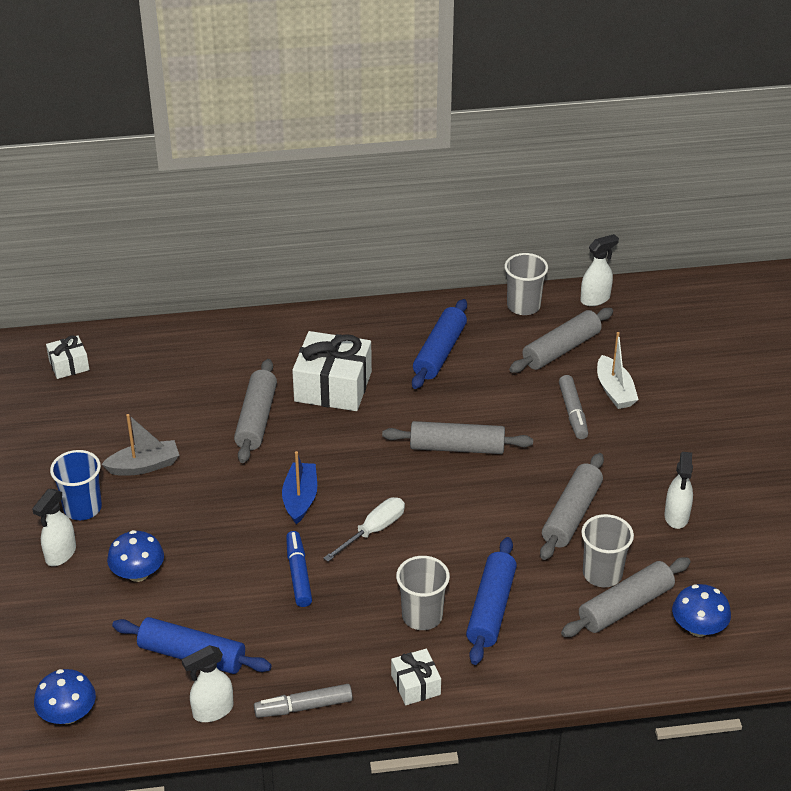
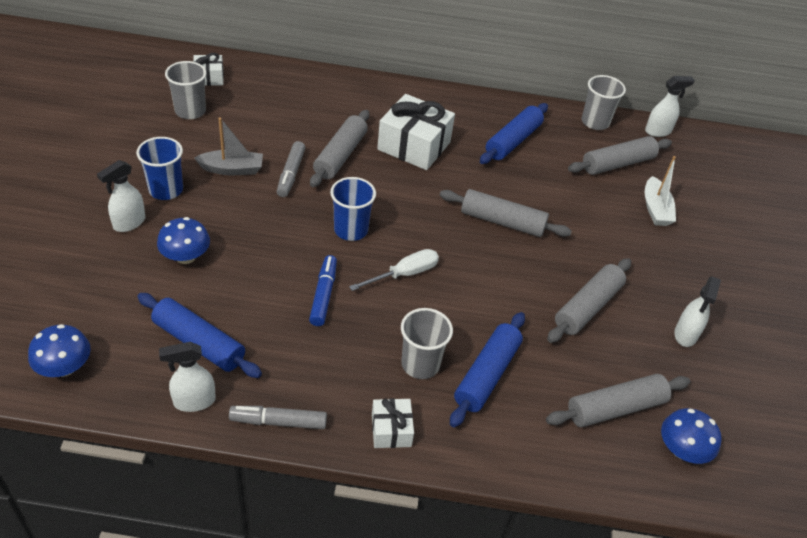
camera: 10 degrees right, 5 degrees up
(300, 499) = (351, 230): blue boat -> blue cup
(573, 412) = (613, 218): grey marker -> grey marker (291, 174)
(602, 574) = (601, 370): grey cup -> grey cup (190, 111)

